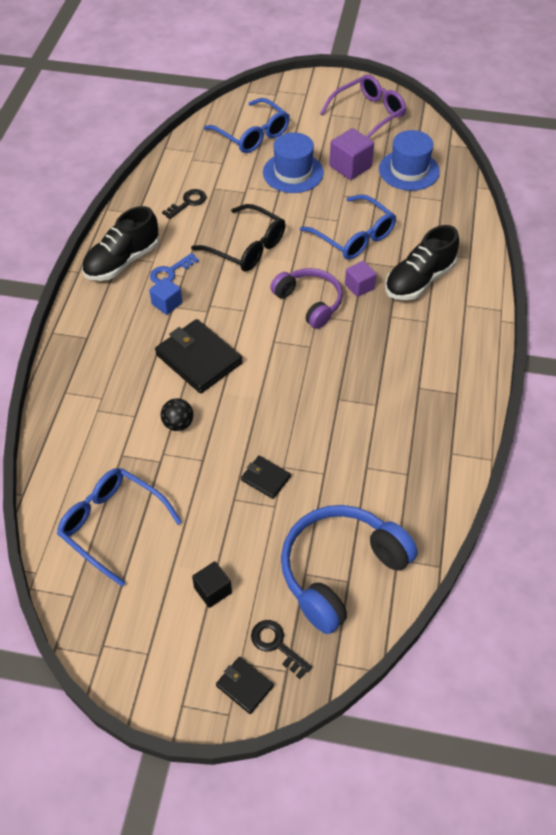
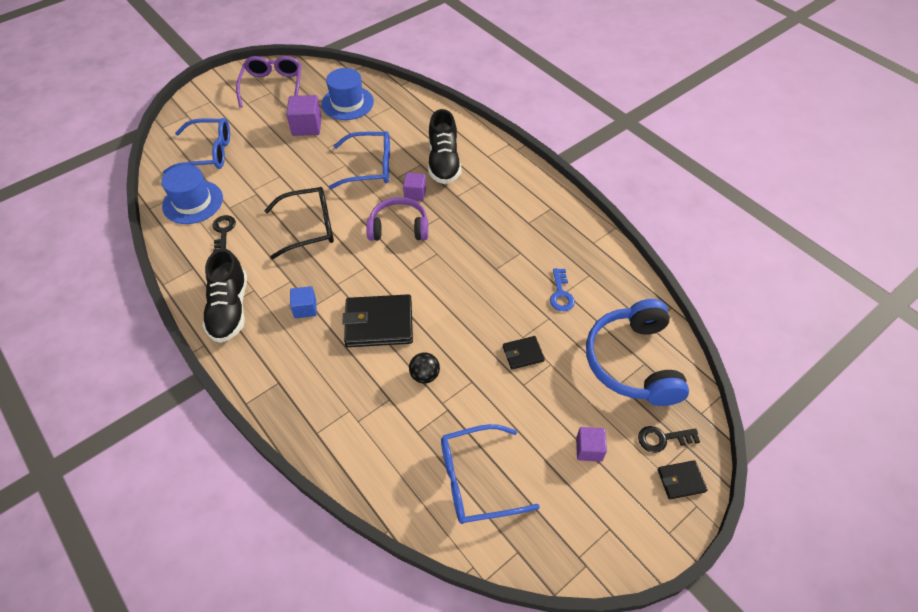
camera: 50 degrees left, 0 degrees up
(170, 272) = (277, 286): blue key -> blue key (561, 294)
(213, 590) = (589, 449): black cube -> purple cube
(293, 172) = (273, 157): blue hat -> blue hat (193, 202)

